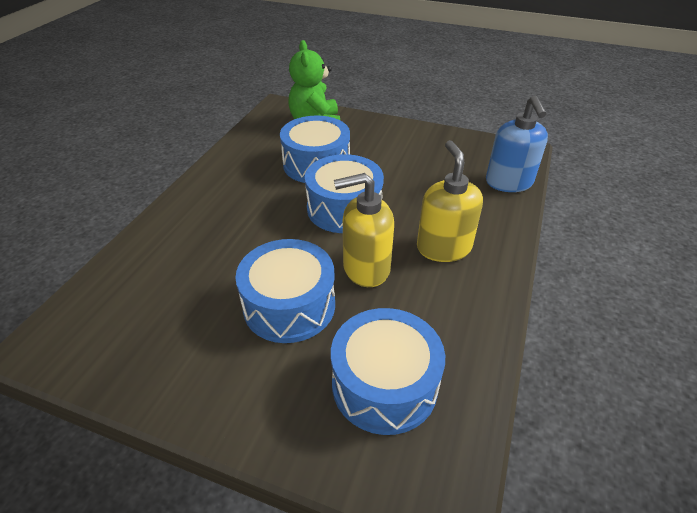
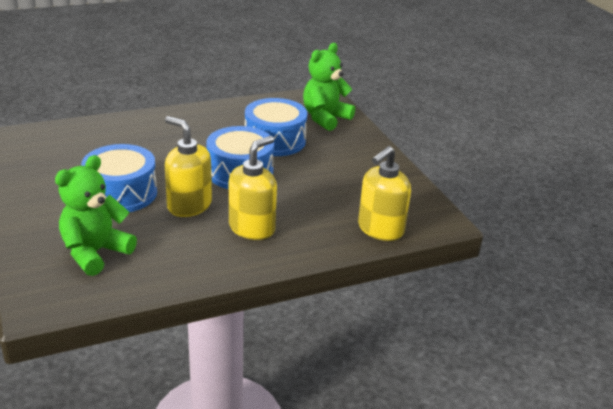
camera: 45 degrees right, 10 degrees down
(384, 384) = (95, 253): blue drum -> green teddy bear
(509, 183) = (380, 229): blue soap dispenser -> yellow soap dispenser

